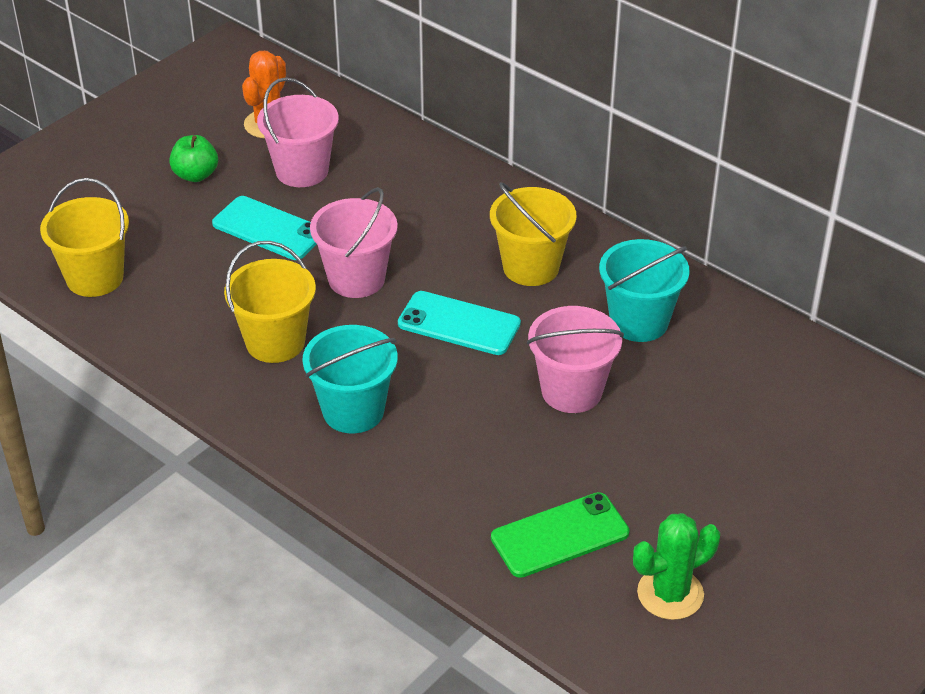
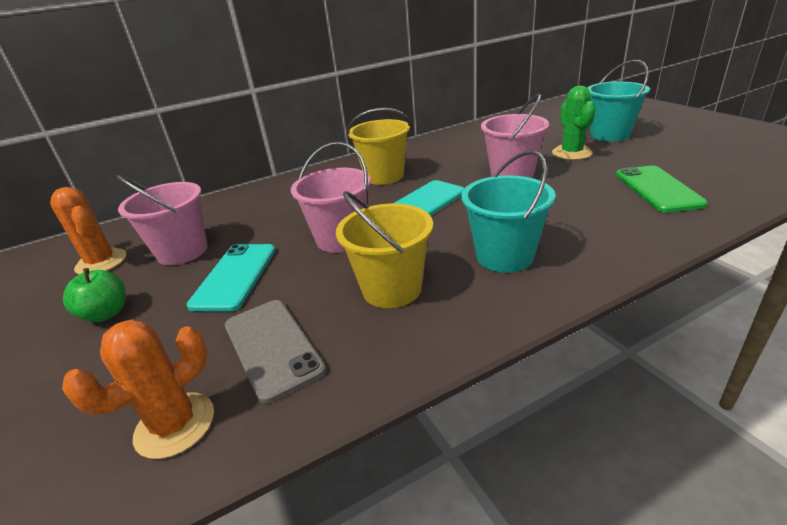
camera: 65 degrees left, 10 degrees down
(95, 278) = (175, 425): yellow bucket -> orange cactus
(180, 294) = (272, 347): none -> grey phone
(269, 229) = (235, 276): turquoise phone -> turquoise phone turned 45 degrees counterclockwise
(639, 322) = (457, 152): turquoise bucket -> turquoise bucket (609, 135)
(670, 594) = (707, 163): green cactus -> green cactus (571, 153)

